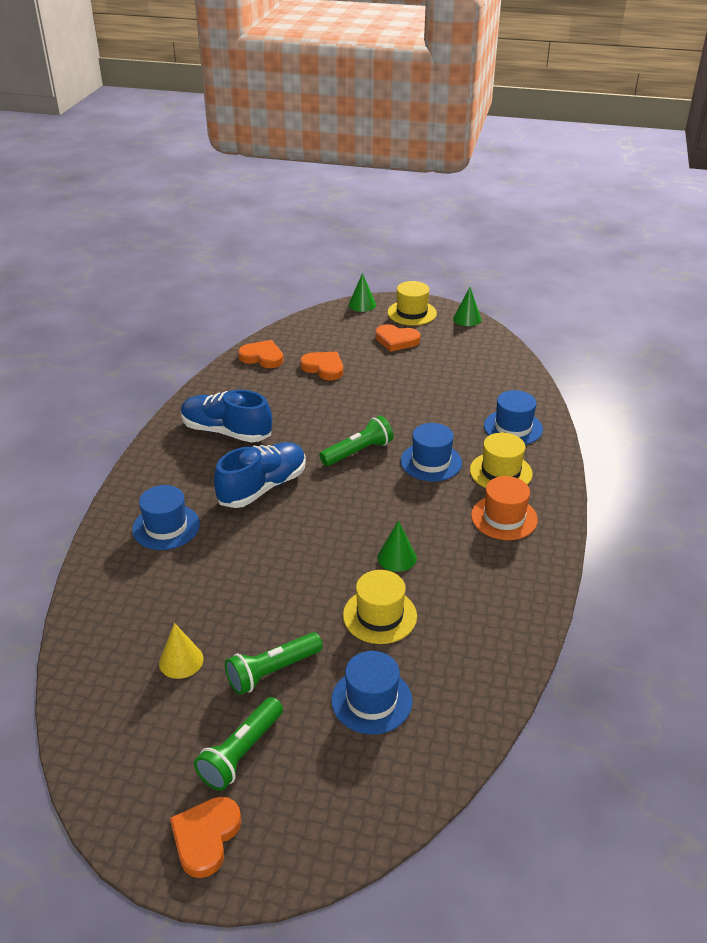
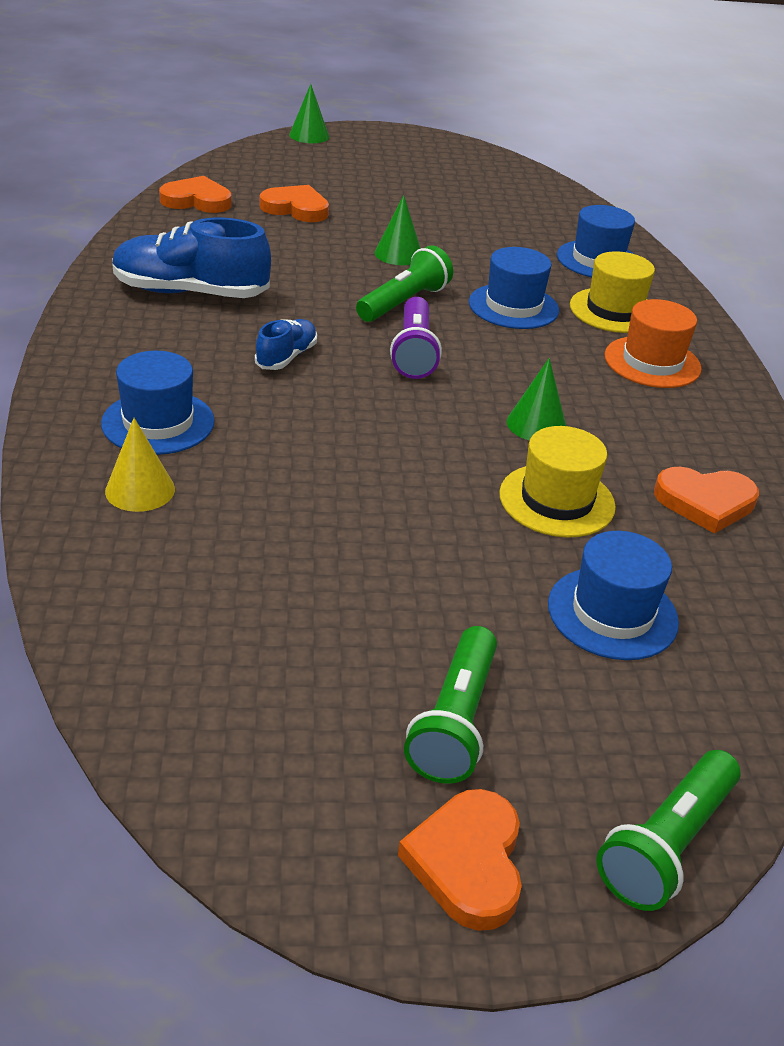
camera: 20 degrees left, 0 degrees up
(181, 661) = (282, 604): yellow cone -> yellow cone (140, 490)
(263, 487) = (286, 357): blue shoe -> blue shoe, size x0.53
(272, 671) = (439, 597): green flashlight -> green flashlight (666, 844)
(345, 492) = (414, 352): none -> purple flashlight
(396, 340) = (381, 173): orange heart -> orange heart (705, 502)
(412, 313) = (384, 142): yellow hat -> none
(467, 319) = (462, 146): green cone -> green cone (398, 254)

